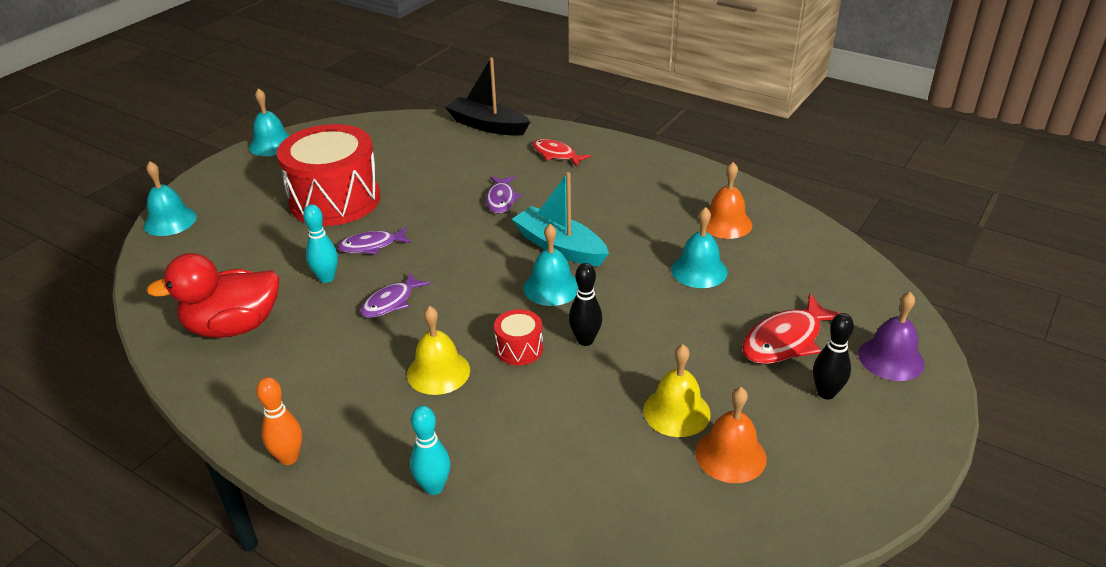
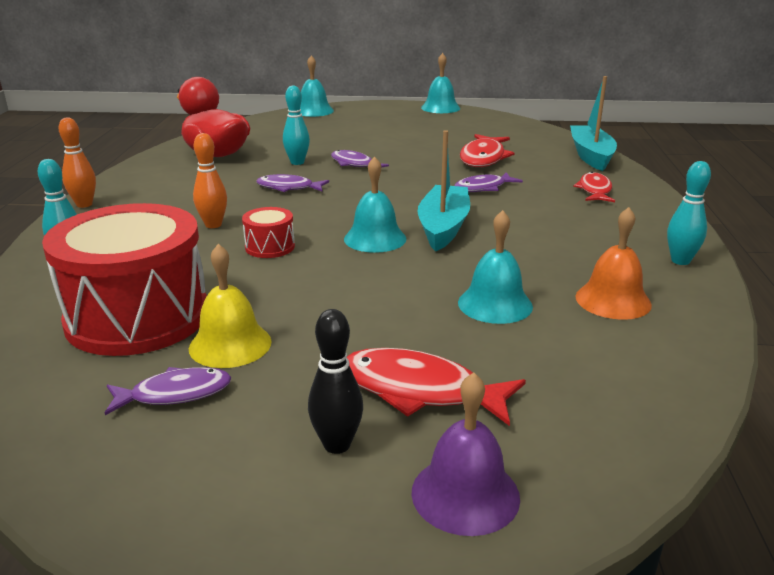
camera: 60 degrees right, 10 degrees down
(335, 200) = (398, 140): red drum -> red drum (137, 317)
(436, 174) = (483, 158): none -> red fish
(438, 372) = (213, 225): yellow bell -> orange bowling pin
(487, 125) = (591, 156): black boat -> turquoise boat
(585, 340) = (308, 272): black bowling pin -> none
(693, 175) = (680, 261): none -> turquoise bowling pin
(730, 455) = (175, 394): orange bell -> purple fish

